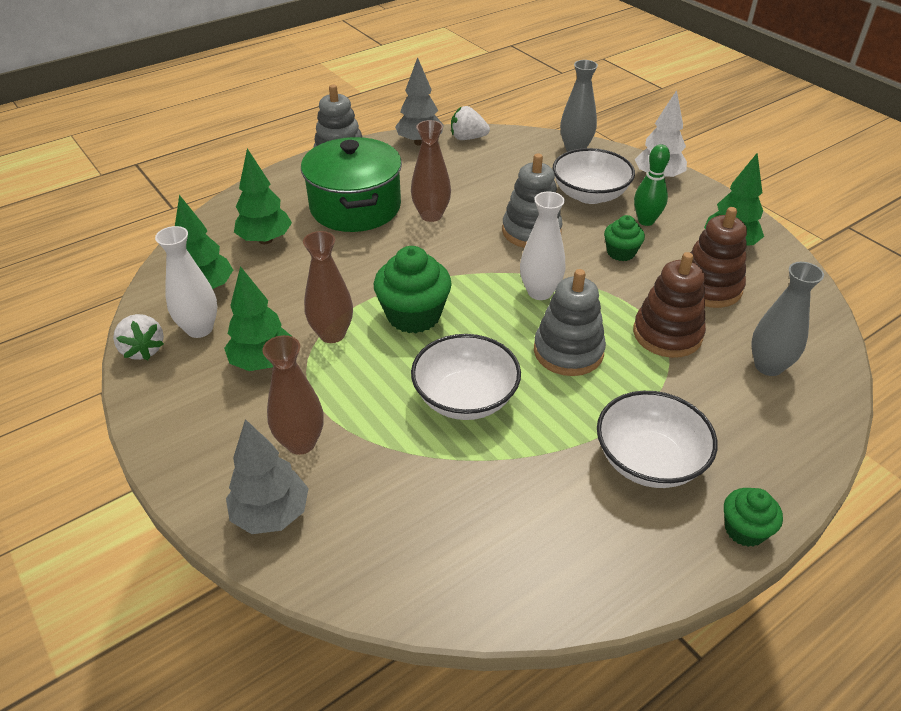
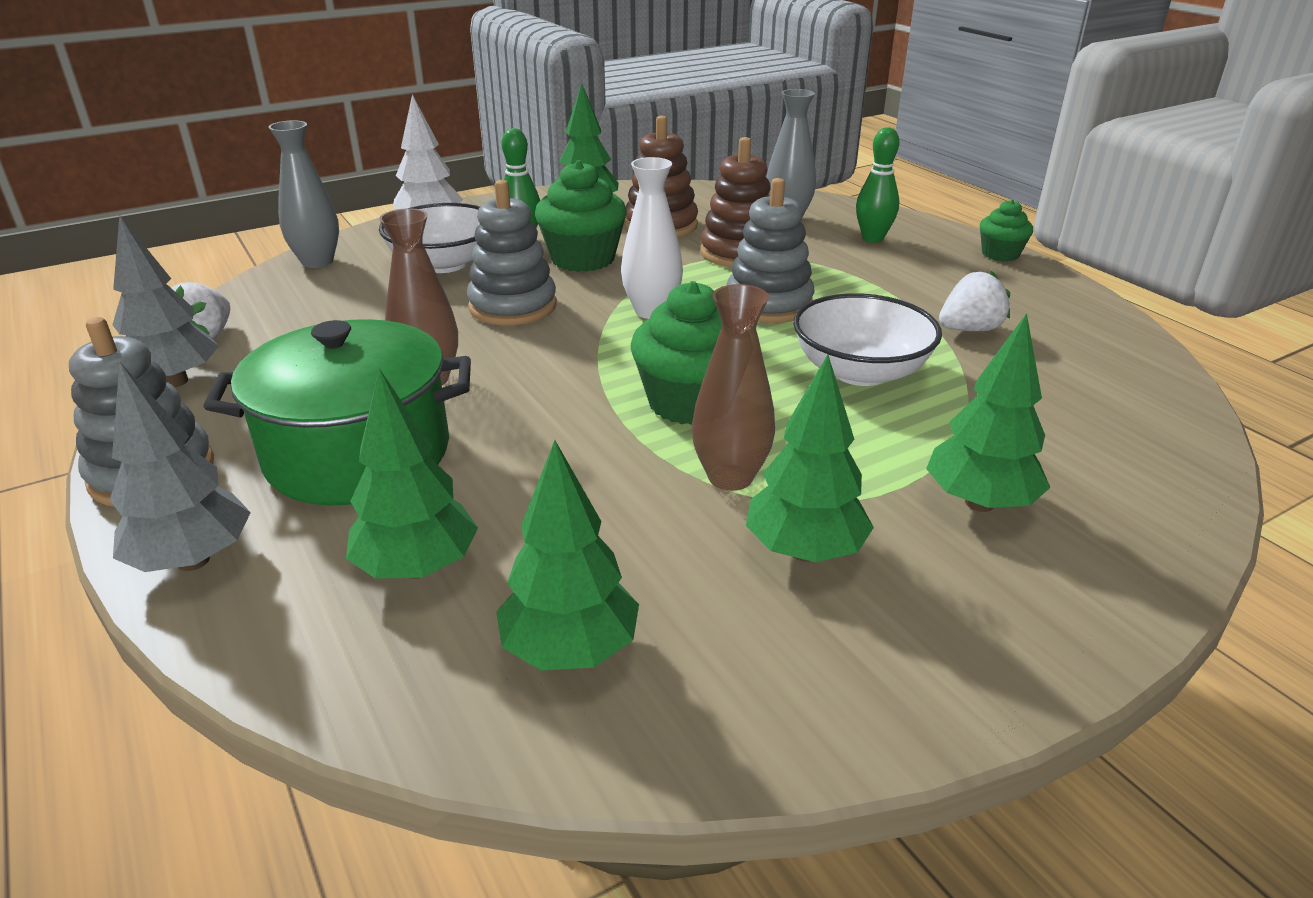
camera: 85 degrees left, 10 degrees down
(143, 350) = (775, 736): white strawberry -> white strawberry (969, 329)
(199, 329) = (707, 646): white vase -> none
(271, 514) = (1124, 526): grey tree -> grey tree (193, 560)
(301, 442) = (979, 503): brown vase -> green tree
(621, 252) = (583, 259): green cupcake -> green cupcake, size x1.74
(649, 460) = (931, 281): white bowl -> none
(742, 426) = (872, 238): none -> green bowling pin

